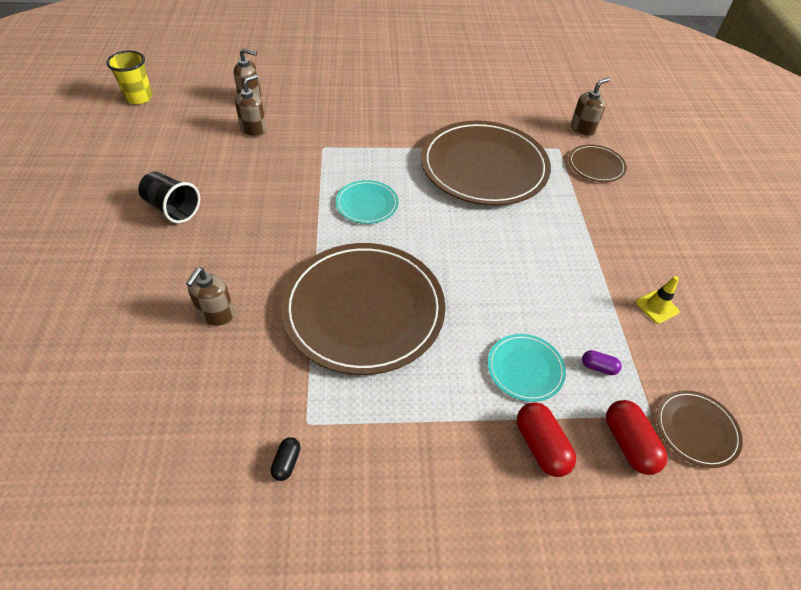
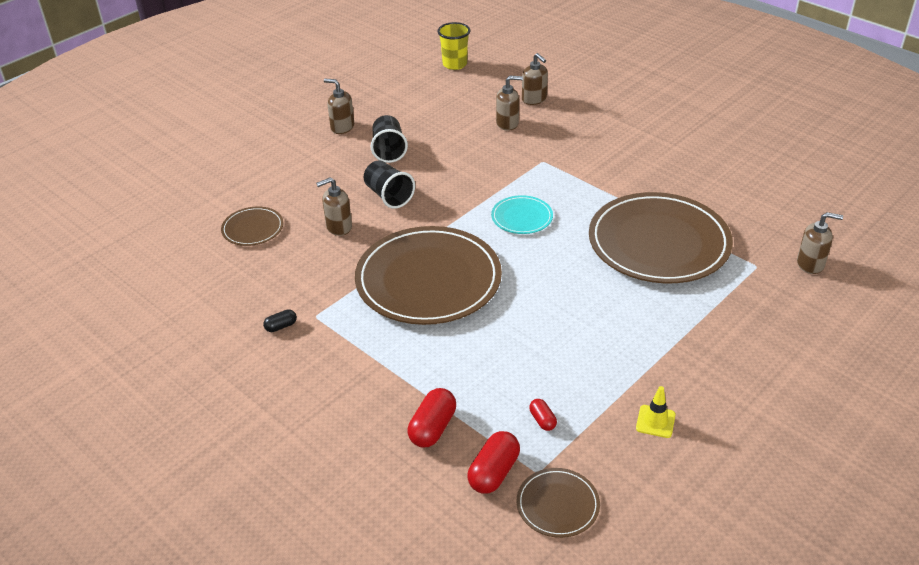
camera: 50 degrees right, 10 degrees down
(93, 211) = (342, 127): none -> brown soap dispenser
(228, 253) = (388, 196): none -> black cup
(525, 369) = (487, 383): turquoise plate -> none
(596, 165) = (773, 298): brown plate -> brown plate (253, 228)
(598, 367) = (542, 420): purple capsule -> red capsule

